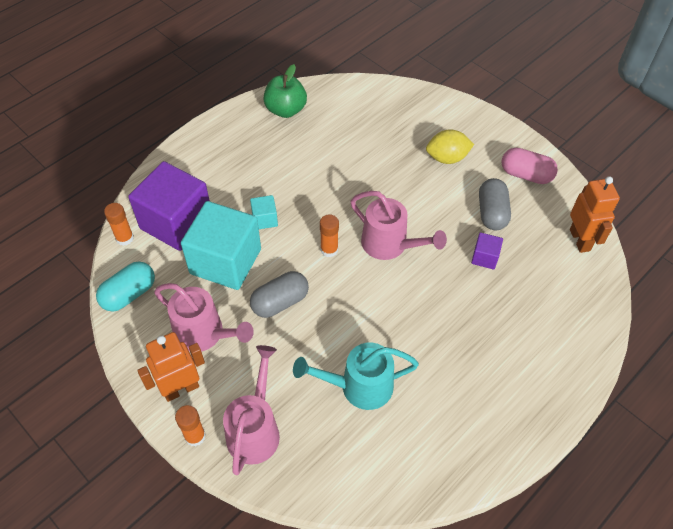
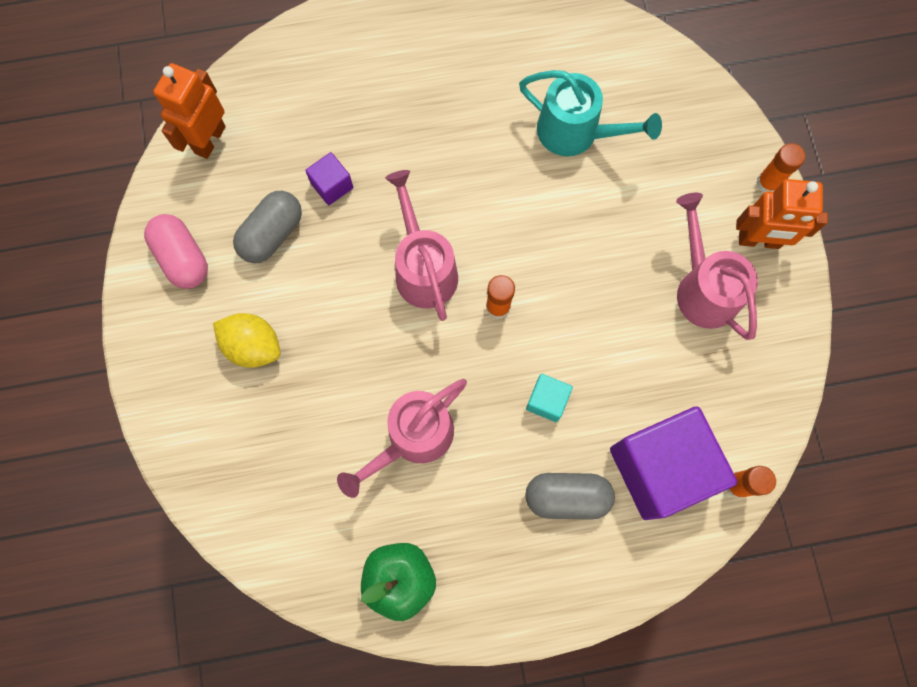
camera: 145 degrees left, 20 degrees up
(129, 294) = (766, 394): turquoise capsule -> none
(225, 261) = (629, 369): turquoise cube -> none
(255, 429) = (704, 155): pink watering can -> pink watering can (412, 439)
(280, 302) = (597, 275): grey capsule -> grey capsule (567, 497)

